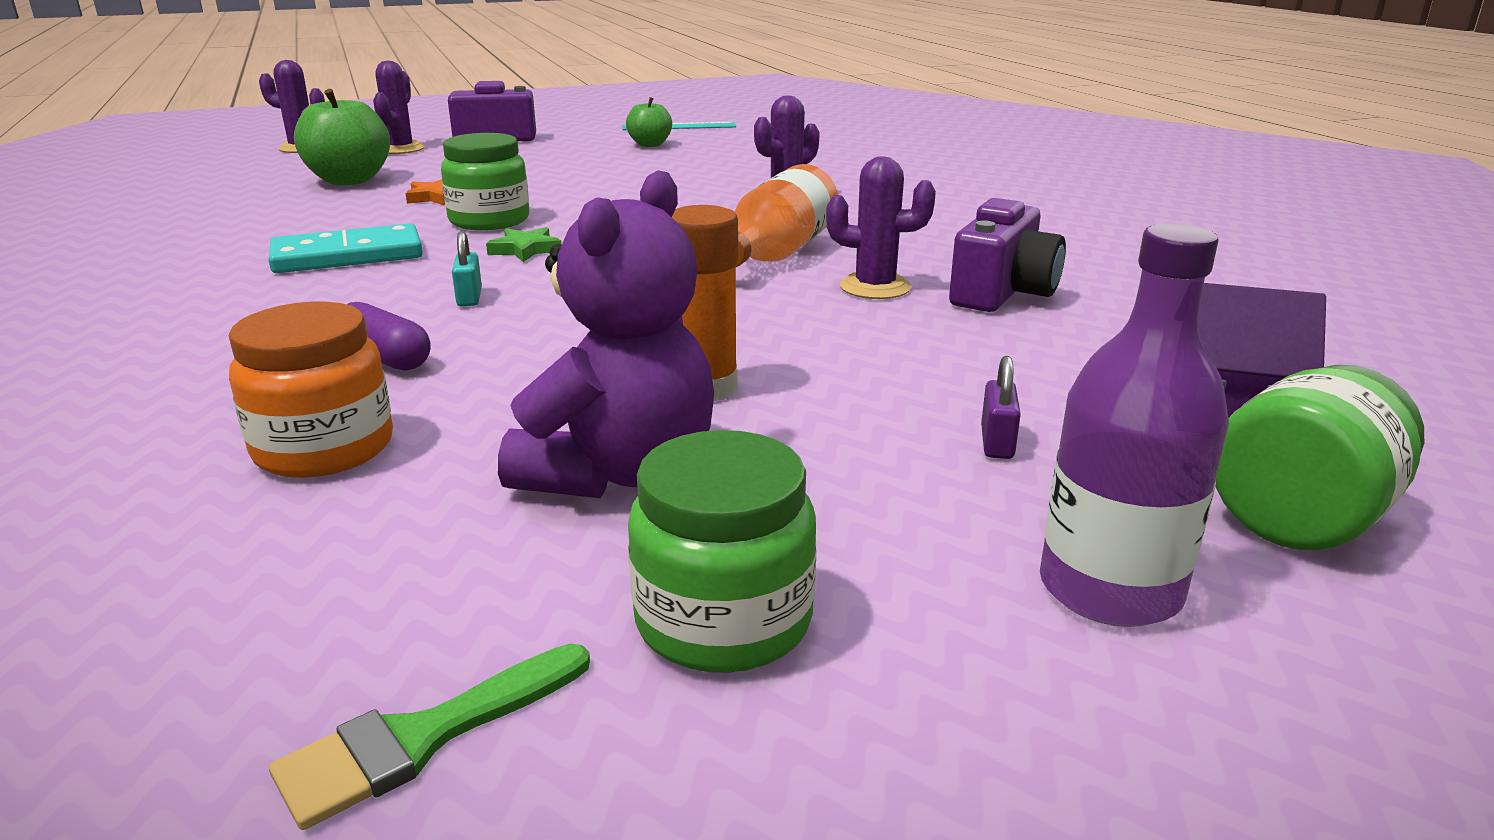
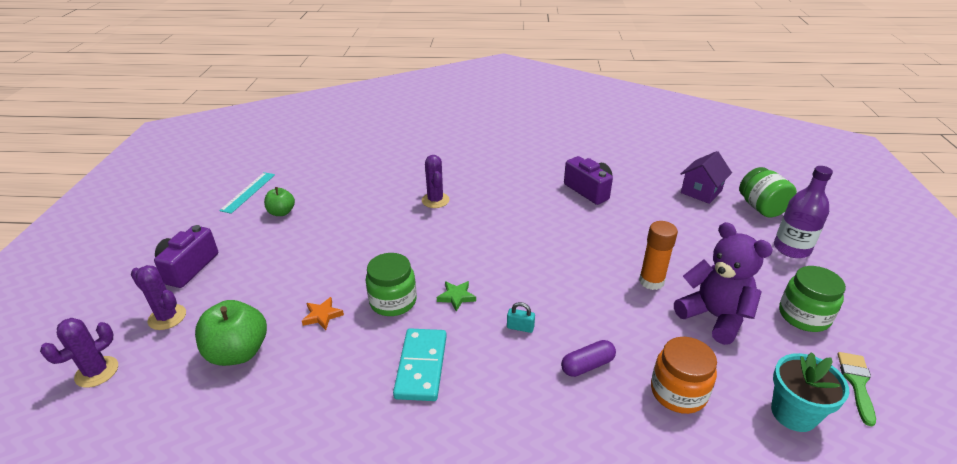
camera: 65 degrees left, 10 degrees up
(267, 607) = (793, 413): none -> turquoise flower pot
(422, 738) = (856, 383): green brush -> green brush turned 150 degrees counterclockwise
(777, 253) = (513, 225): orange bottle -> none
(875, 287) = (568, 214): purple cactus -> none
(997, 443) = (709, 236): purple padlock -> none

